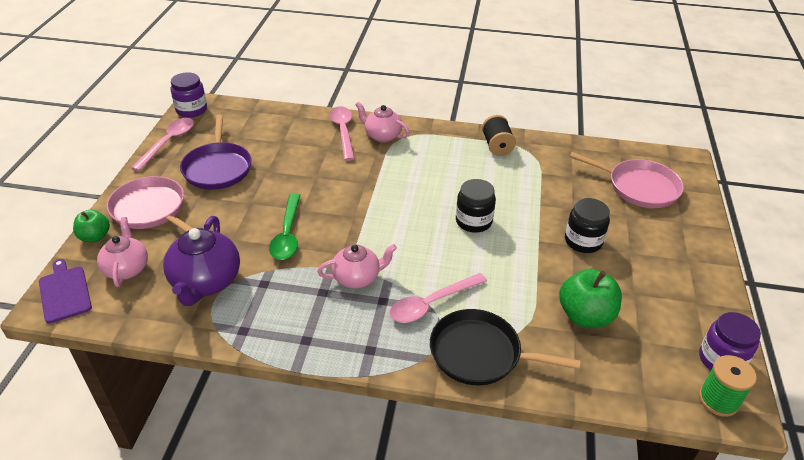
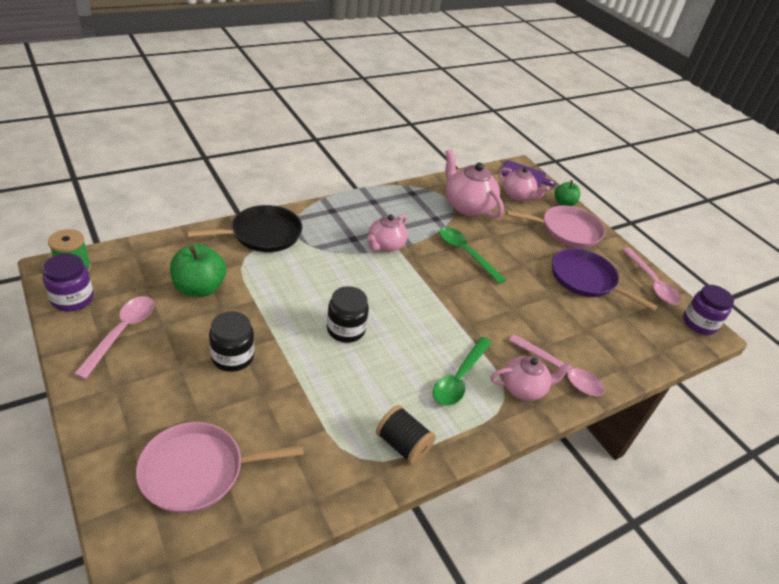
camera: 135 degrees right, 0 degrees up
(206, 282) = (467, 206): purple teapot -> pink teapot
(419, 158) = (459, 378): none -> green spoon
(431, 303) = (320, 250): pink spoon -> pink spoon (122, 332)

